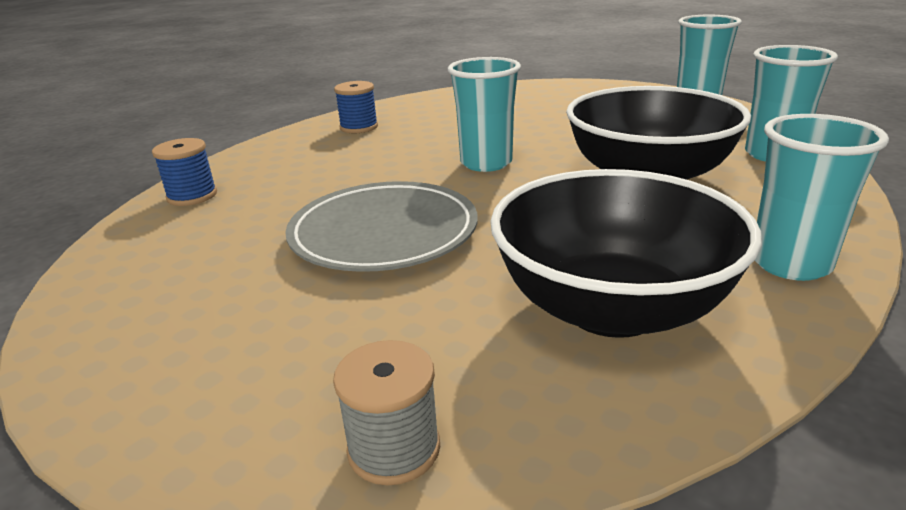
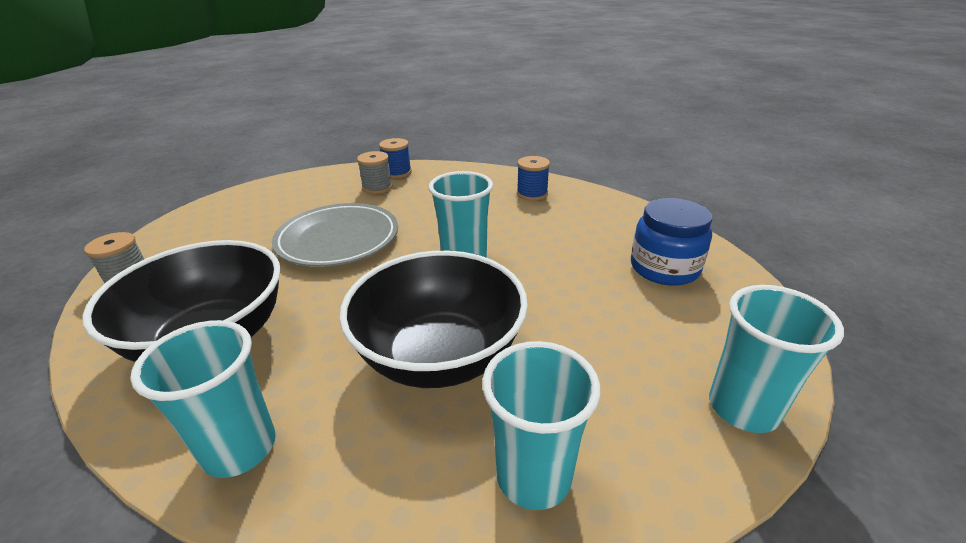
camera: 75 degrees right, 5 degrees up
(232, 210) = (377, 188): none -> grey spool
(537, 99) = (664, 268): none -> blue jar

